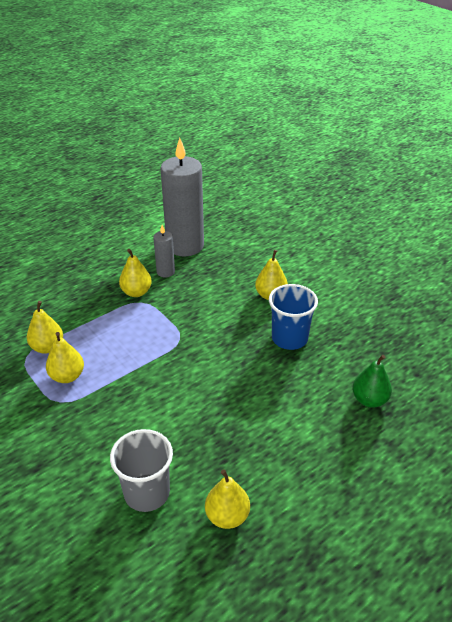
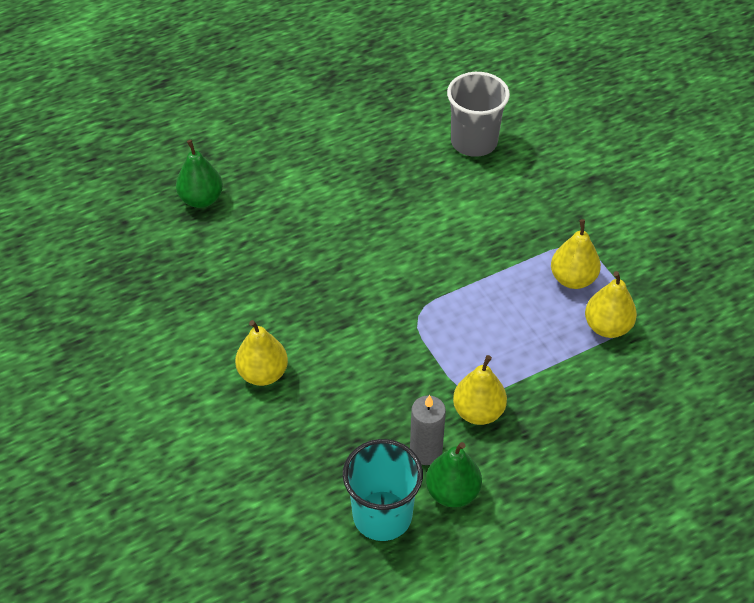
camera: 170 degrees left, 10 degrees up
(149, 258) = (452, 492): none -> green pear
(185, 246) = (382, 515): grey candle -> turquoise cup
(227, 516) = (397, 114): yellow pear -> none
(289, 338) = (263, 294): blue cup -> none

